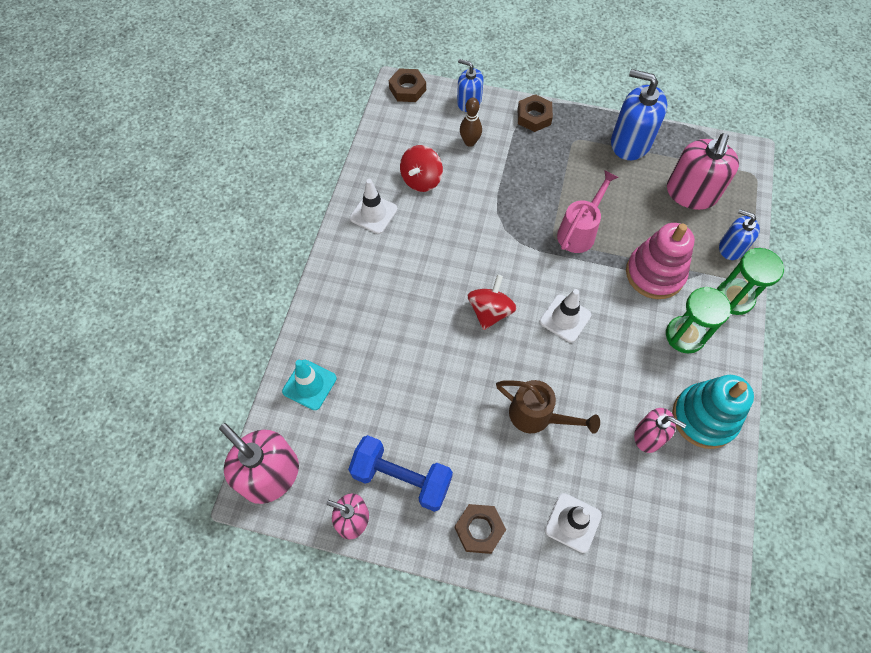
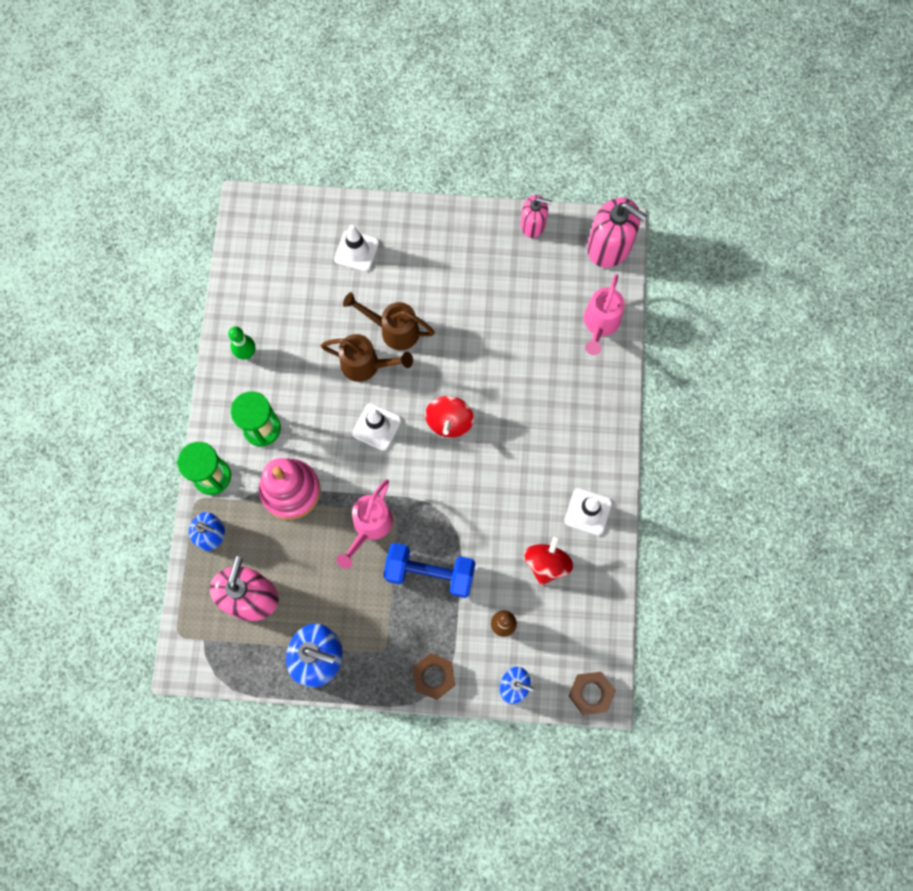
camera: 170 degrees right, 10 degrees up
(309, 385) = (600, 324): turquoise traffic cone -> pink watering can
(401, 478) = (501, 261): blue dumbbell -> blue dumbbell (430, 573)
(479, 530) = (430, 233): brown nut -> none
(571, 382) = (366, 365): none -> brown watering can
(648, 436) = (295, 329): pink soap dispenser -> none
(704, 417) = (246, 353): turquoise stacking toy -> green bowling pin

